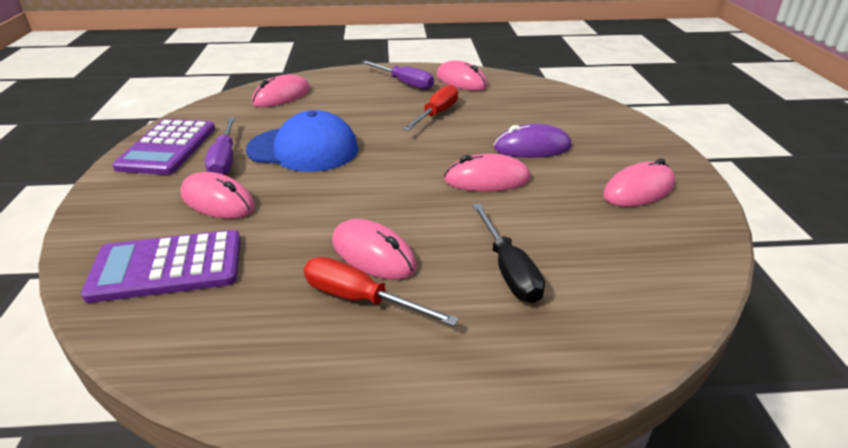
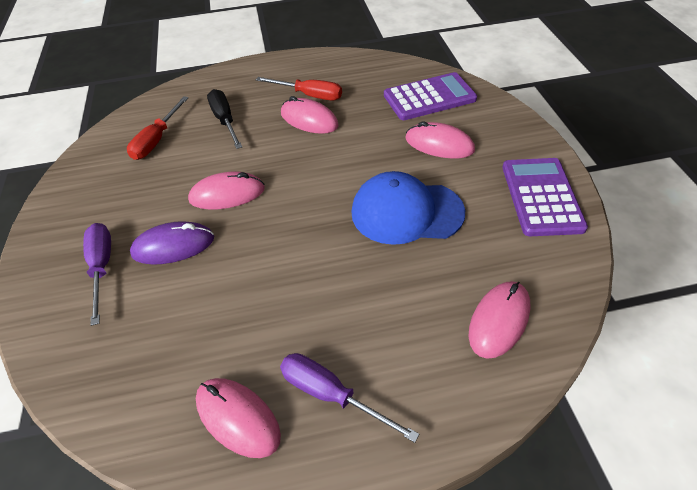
camera: 175 degrees right, 15 degrees up
(224, 160) = (471, 188): purple screwdriver -> purple screwdriver (102, 267)
(436, 114) = (275, 301): red screwdriver -> red screwdriver (157, 140)
(638, 190) = (101, 199): pink mouse -> none

